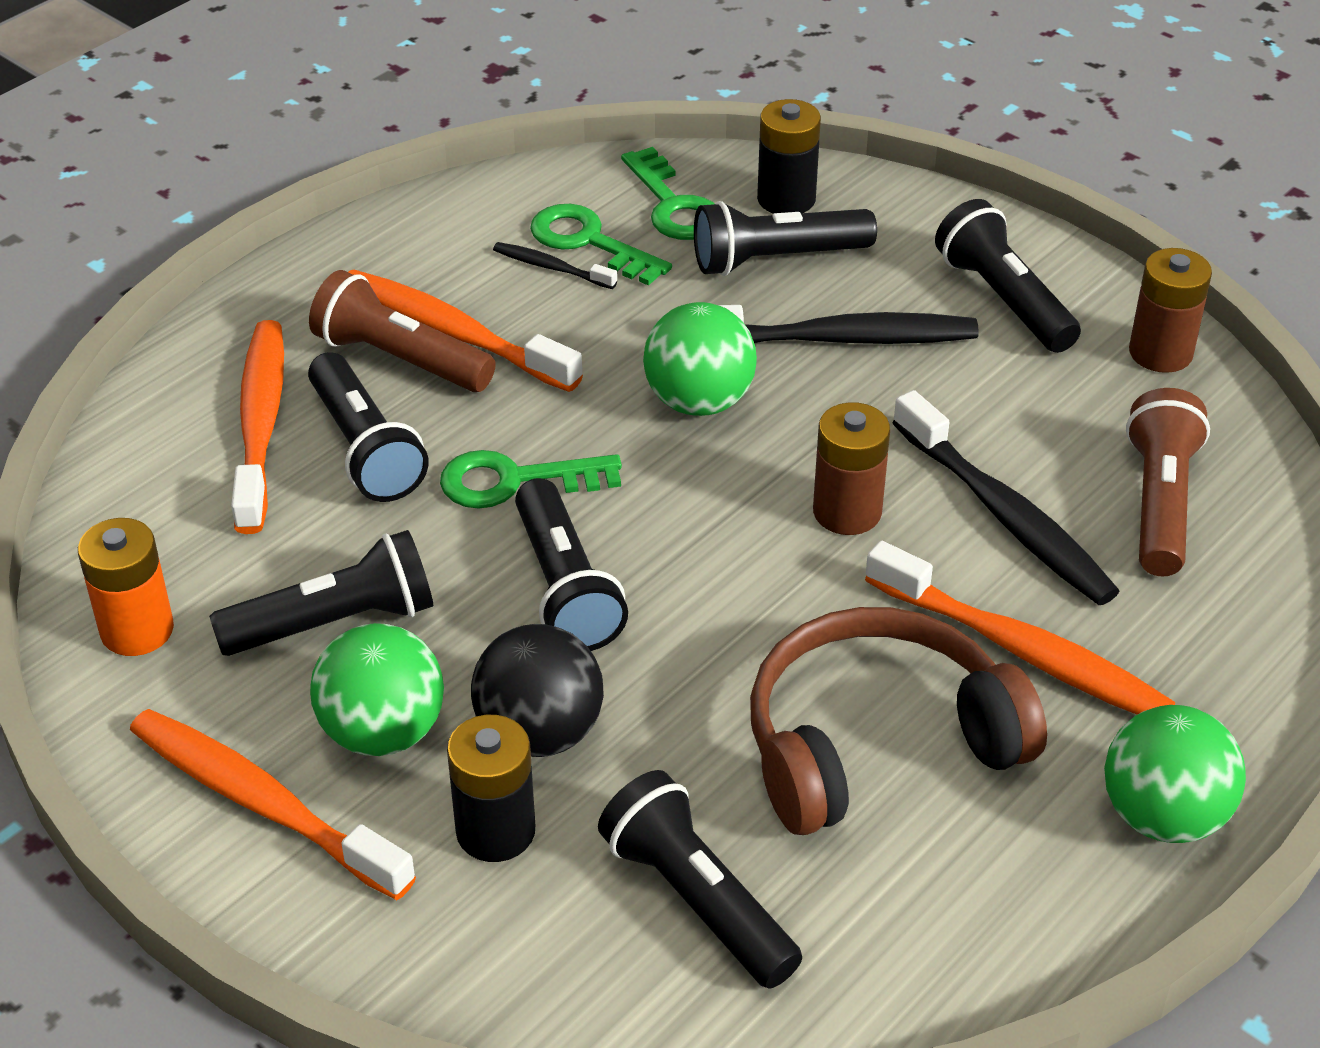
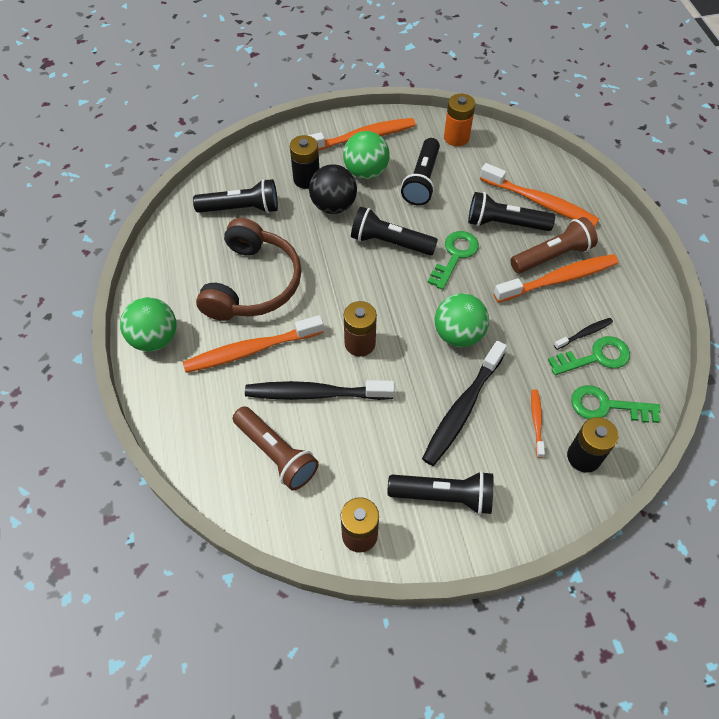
camera: 125 degrees right, 15 degrees up
(777, 259) = (536, 422): black flashlight -> orange toothbrush

